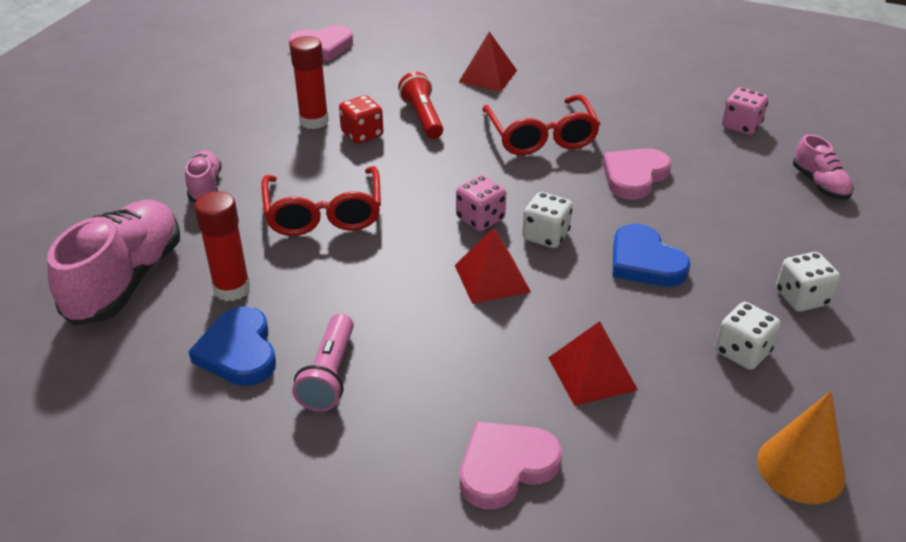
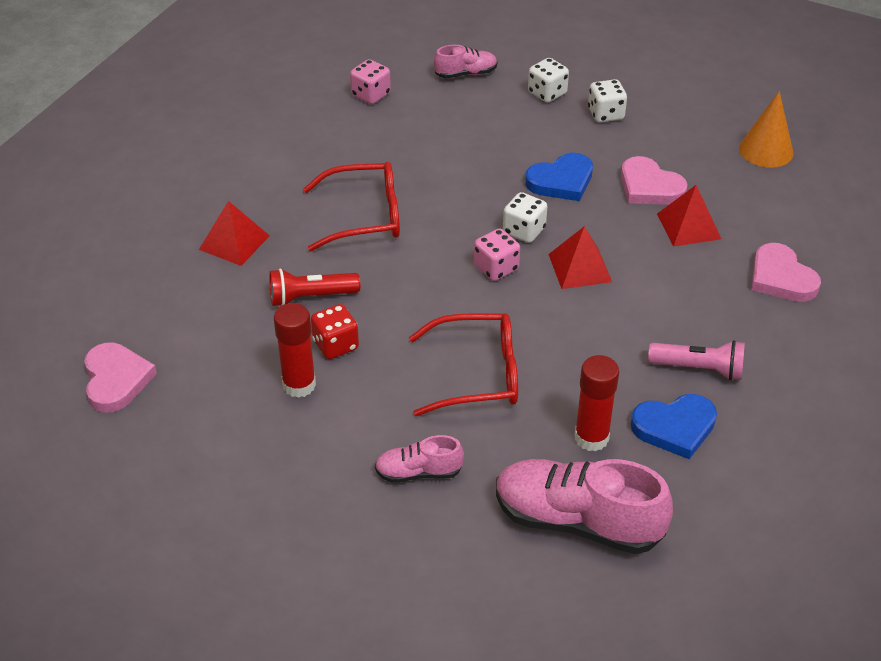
camera: 85 degrees left, 5 degrees up
(634, 176) = (441, 168): pink heart -> pink heart (649, 187)
(742, 352) = (663, 152): white dice -> white dice (547, 93)

